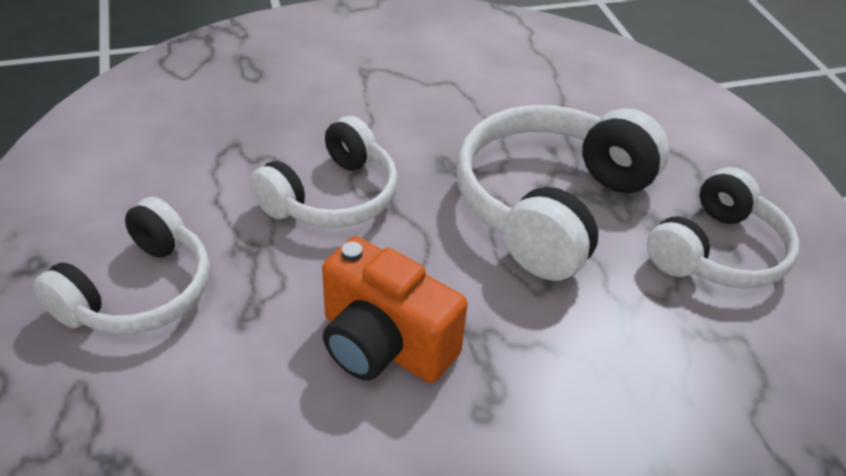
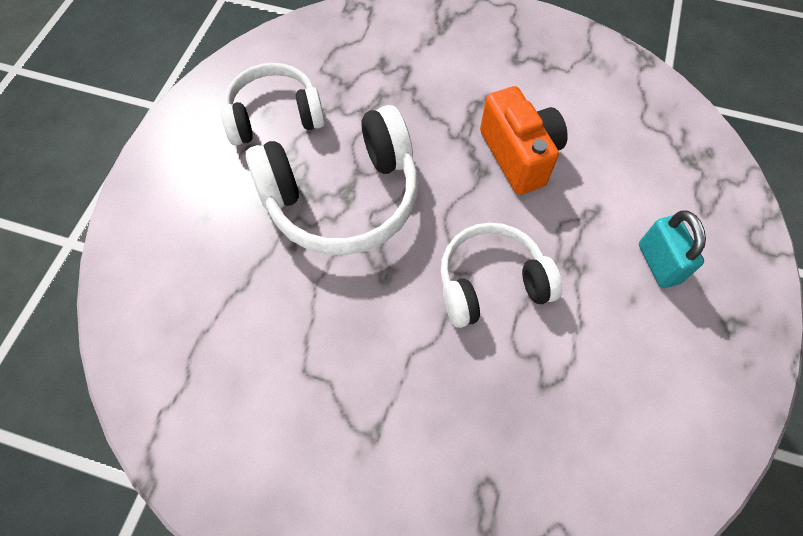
camera: 145 degrees left, 20 degrees up
(139, 292) = (658, 263): white headphones -> turquoise padlock

